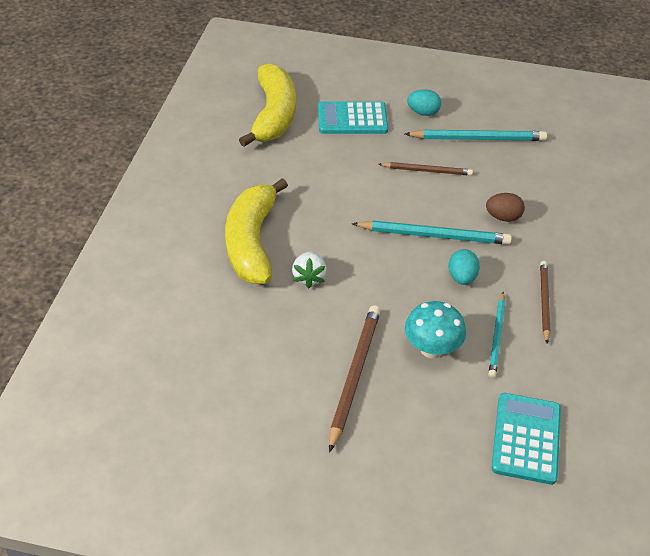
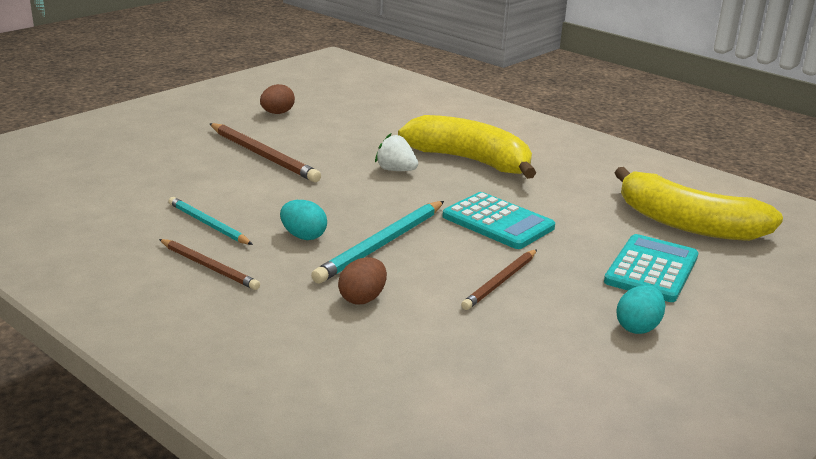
camera: 120 degrees right, 20 degrees down
(243, 426) = (277, 113): none -> brown egg
(431, 349) = (242, 191): turquoise mushroom -> none
(478, 138) = (541, 349): turquoise pencil -> none
(526, 438) = (96, 195): turquoise calculator -> turquoise calculator (498, 222)

